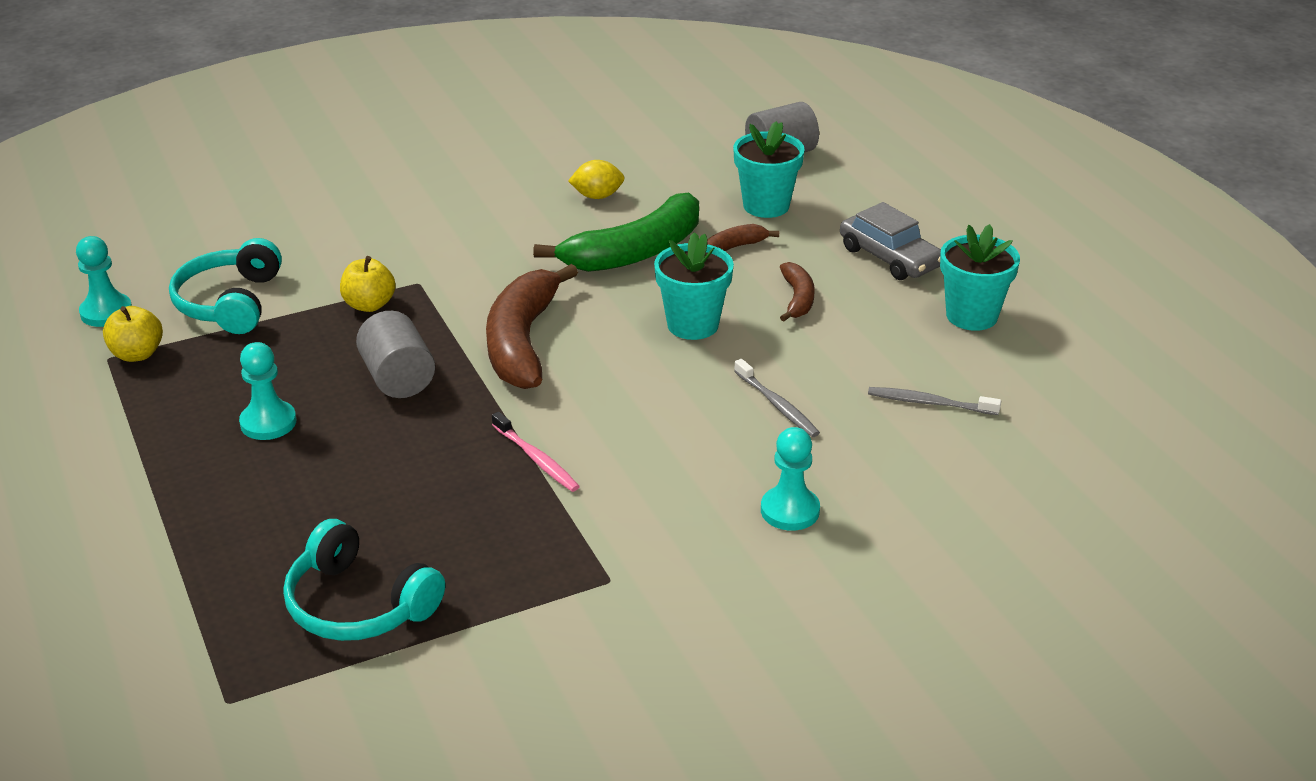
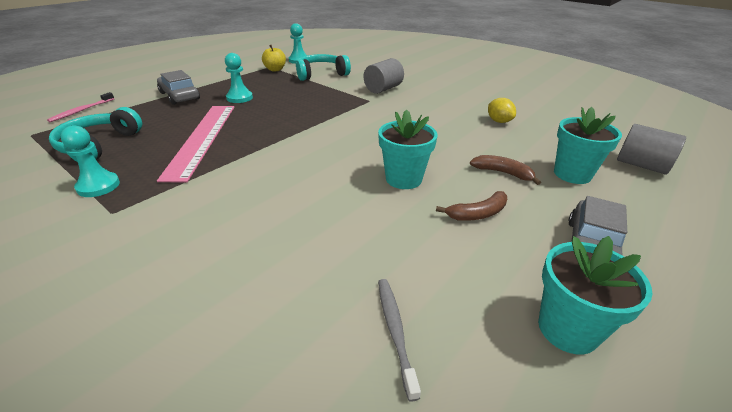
camera: 65 degrees right, 0 degrees up
(181, 499) = (179, 96): none -> grey car
(369, 305) = (342, 95): yellow apple -> none
(398, 378) = (288, 113): grey cylinder -> grey cylinder (383, 89)
(427, 484) = (202, 138): none -> pink ruler
(522, 342) = (341, 133): brown banana -> none
(537, 459) = (233, 161): pink toothbrush -> pink toothbrush (81, 111)
(635, 252) = (459, 143): green banana -> none
(777, 405) = (335, 236): grey toothbrush -> none
(790, 511) = (198, 276): turquoise pawn -> turquoise pawn (98, 186)

